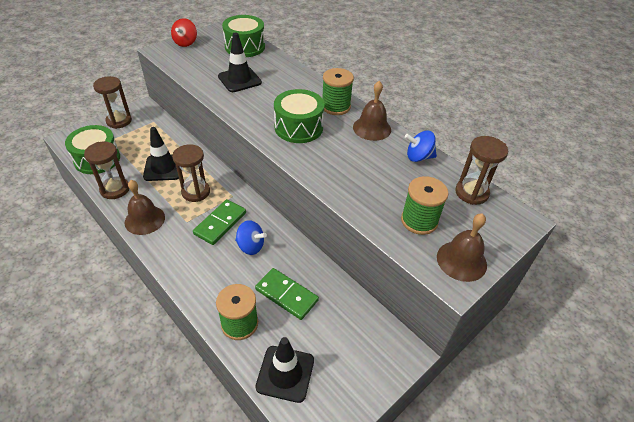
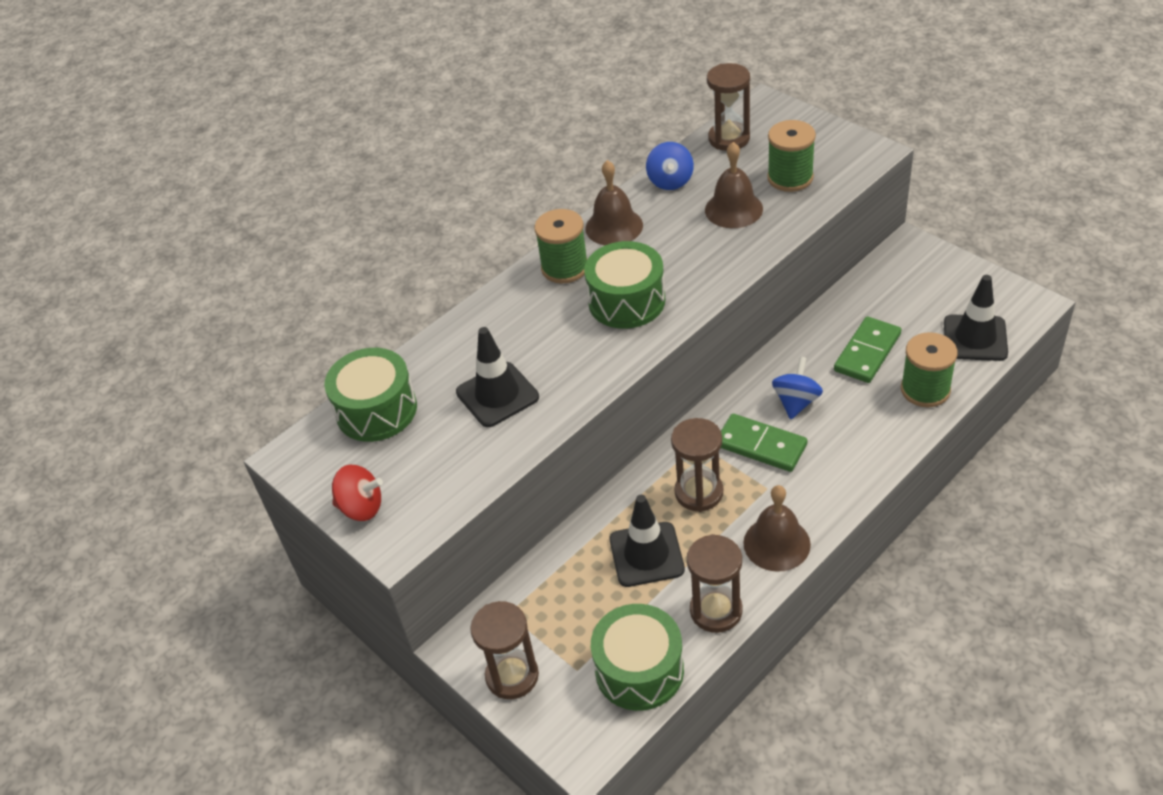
camera: 85 degrees left, 0 degrees up
(461, 260) = (841, 147): brown bell -> brown bell (733, 209)

